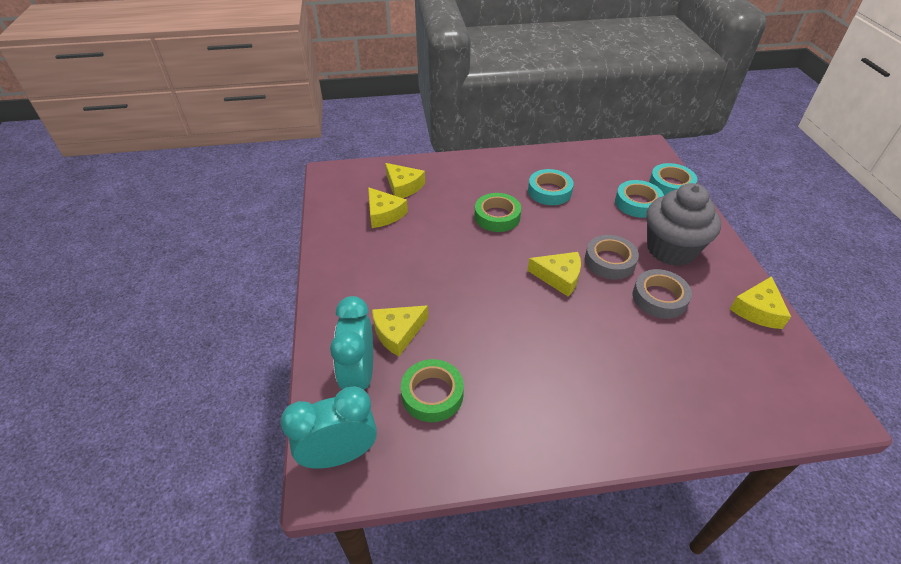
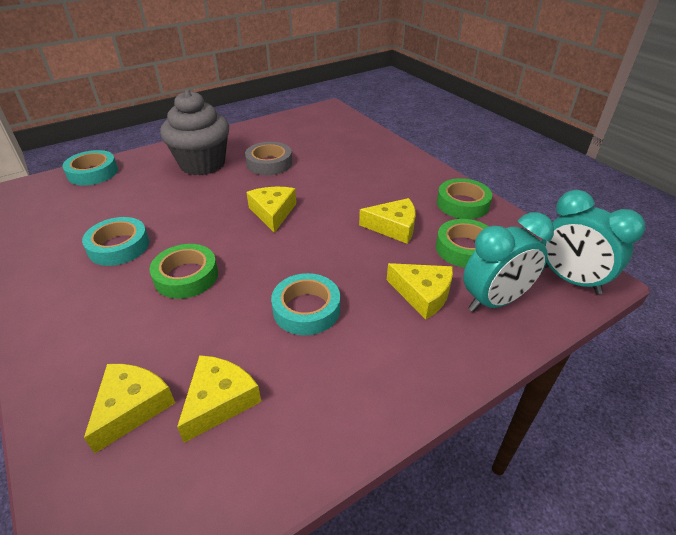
camera: 115 degrees left, 5 degrees down
(506, 439) = (462, 204): none -> green tape
(609, 261) = (234, 190): grey tape -> none
(637, 203) = (131, 187): turquoise tape -> turquoise tape (306, 309)
(757, 310) = (258, 129): yellow cheese -> yellow cheese (393, 227)

